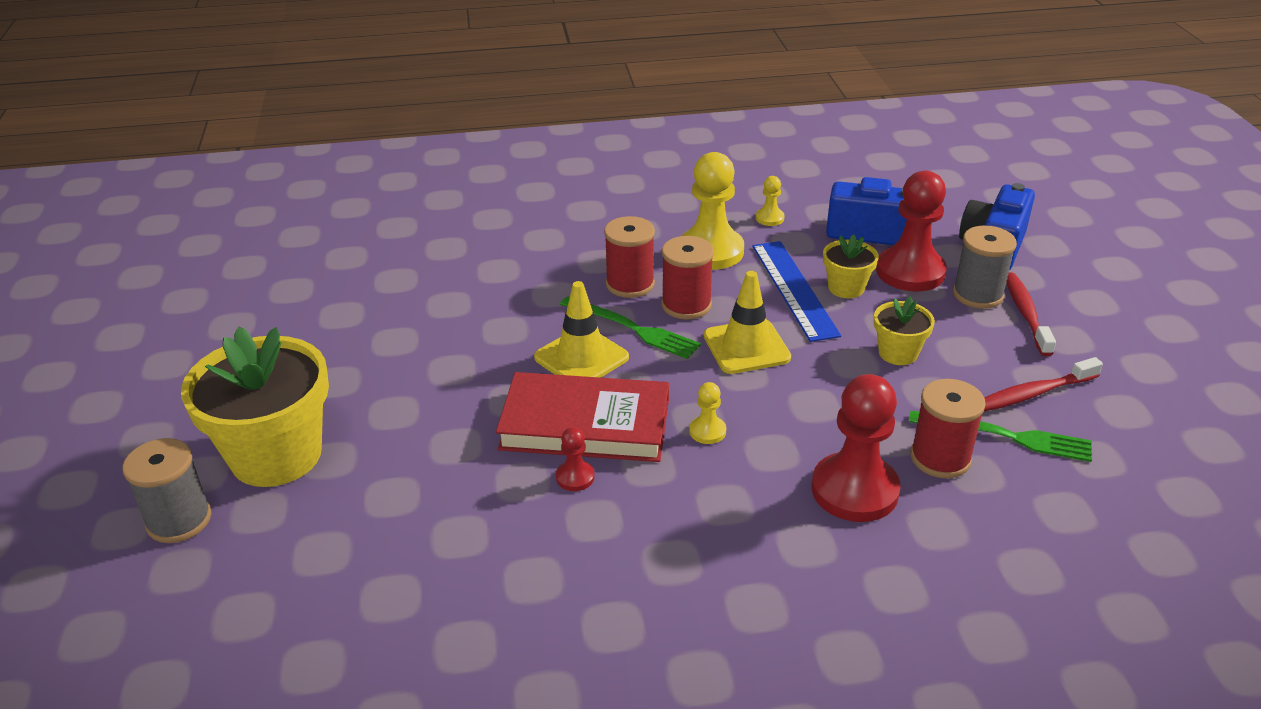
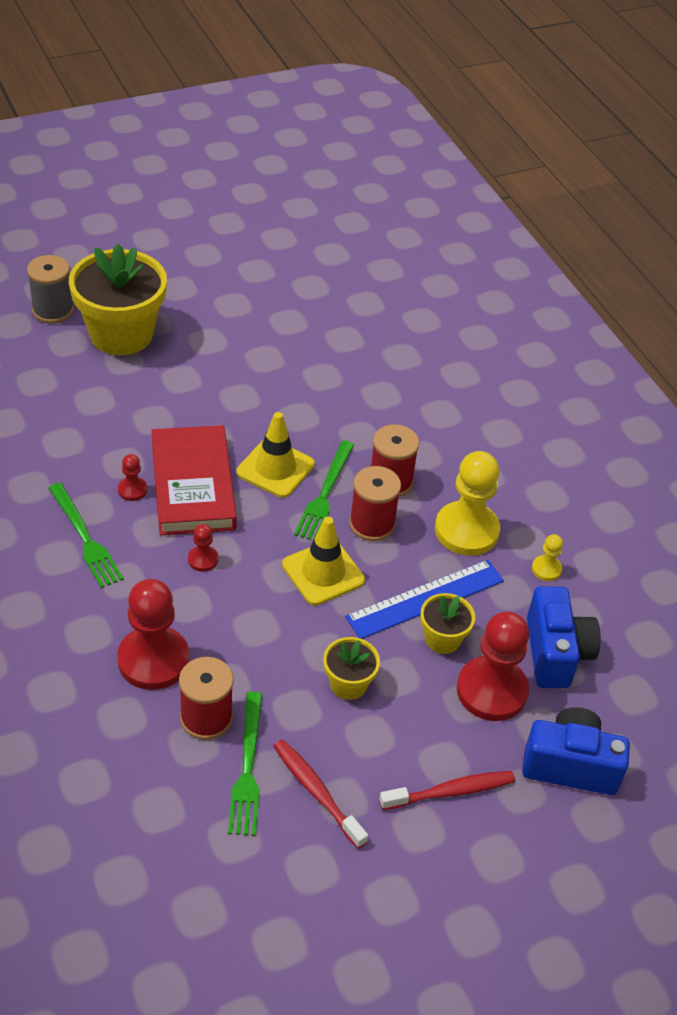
camera: 70 degrees right, 10 degrees up
(646, 530) = (85, 538): none -> green fork
(707, 431) = (203, 559): yellow pawn -> red pawn
(977, 294) = (471, 749): grey spool -> none

